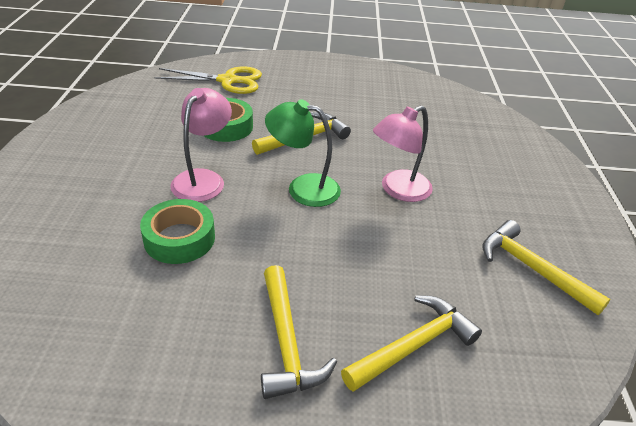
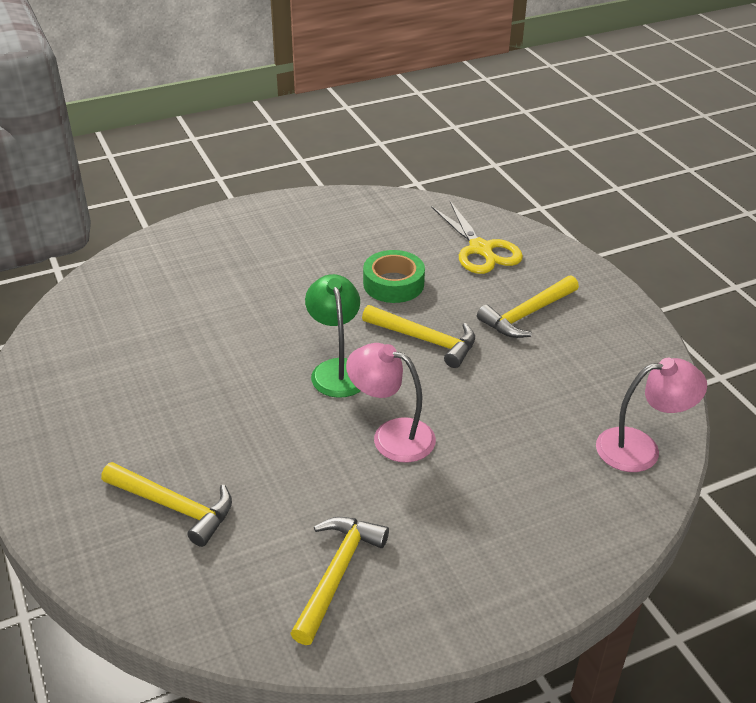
camera: 65 degrees right, 0 degrees up
(179, 238) = (212, 328): green tape -> none
(203, 179) = (299, 306): pink lamp -> pink lamp (640, 448)
(286, 342) = (136, 430): yellow hammer -> yellow hammer (527, 314)

